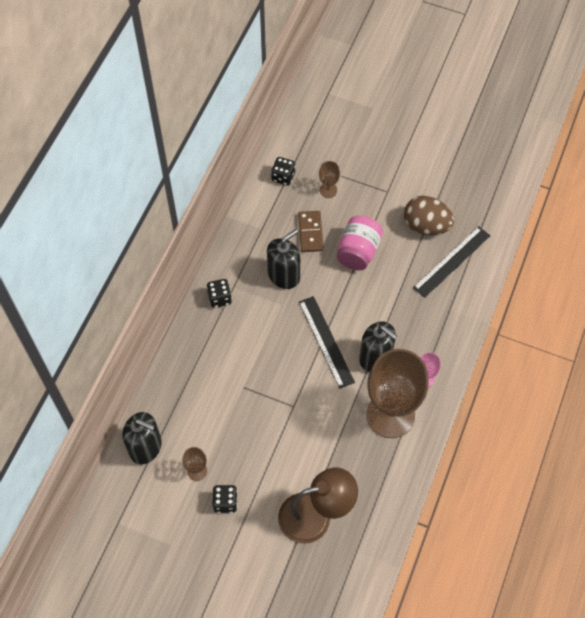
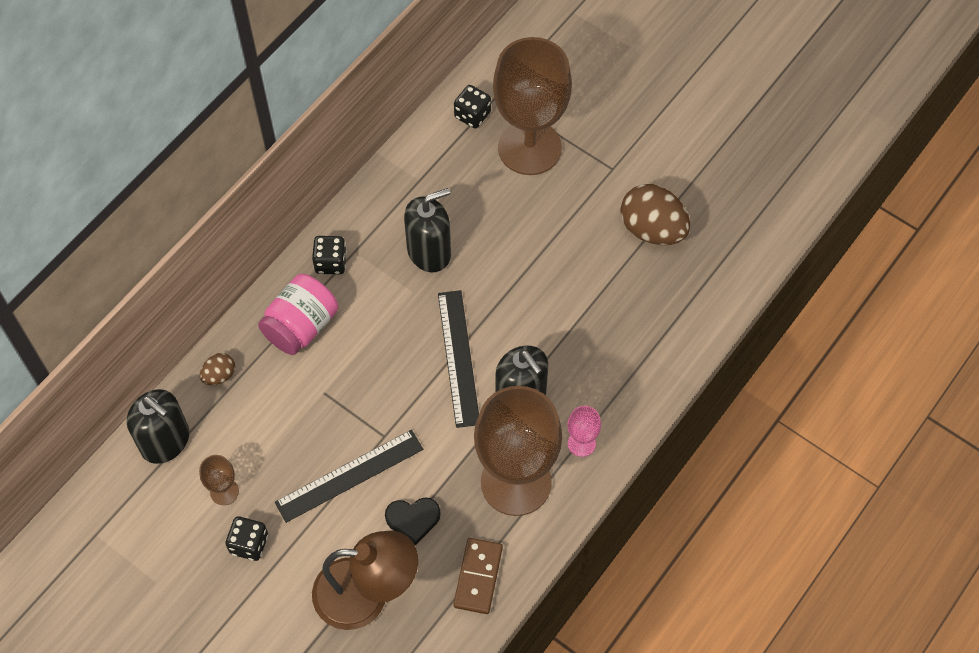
camera: 15 degrees right, 0 degrees up
(168, 393) = (219, 375): none -> brown egg
(310, 232) = (485, 201): brown domino -> brown domino (478, 577)
(328, 190) = (529, 148): brown goblet -> brown goblet, size x2.48
(330, 457) = (413, 520): none -> black heart
(358, 251) = (544, 243): pink jar -> pink jar (301, 326)
(452, 261) = (673, 288): black ruler -> black ruler (349, 476)

